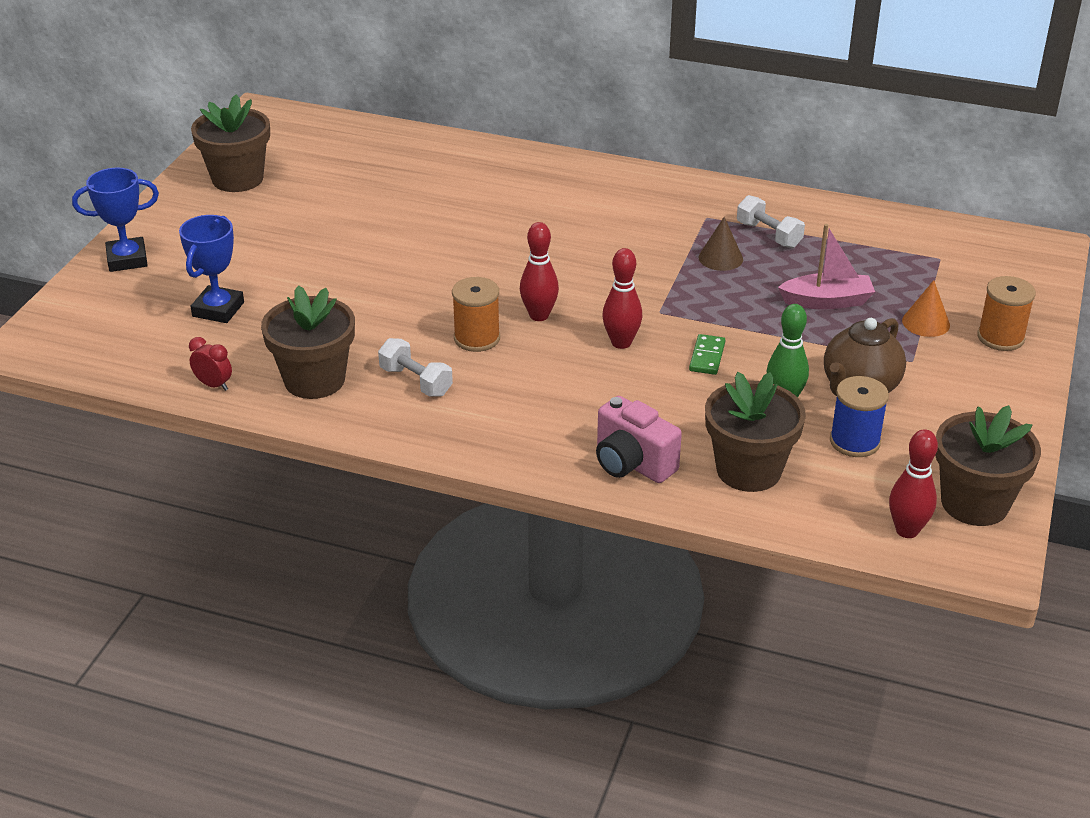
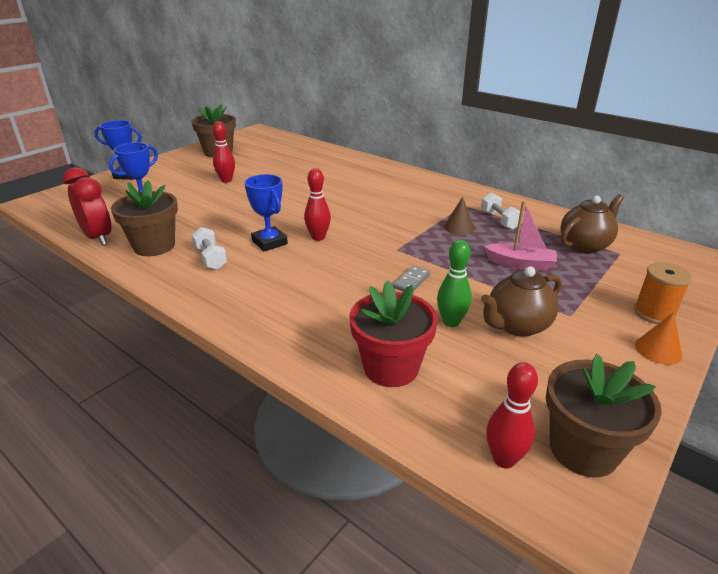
camera: 20 degrees right, 5 degrees down
(213, 385) = (98, 238): red clock -> red clock, size x2.03
(477, 338) = (269, 242): orange spool -> blue trophy
(621, 343) = (358, 262): red bowling pin -> red bowling pin (226, 180)
(632, 464) = (305, 341): pink camera -> none
(707, 357) = (411, 281): green domino -> grey domino
(748, 470) = (391, 368): brown flower pot -> red flower pot
(854, 441) = (493, 365): blue spool -> none
(894, 255) = (584, 245): none -> brown teapot
(926, 322) = (592, 291): orange cone -> orange cone (658, 350)

